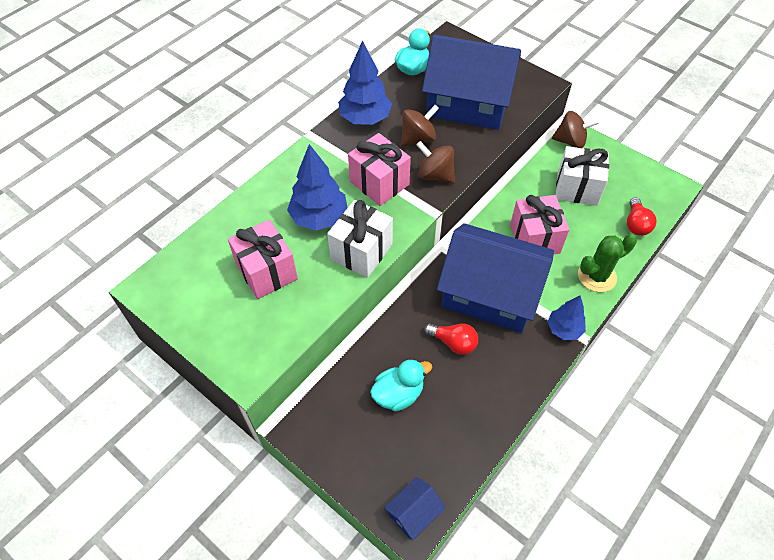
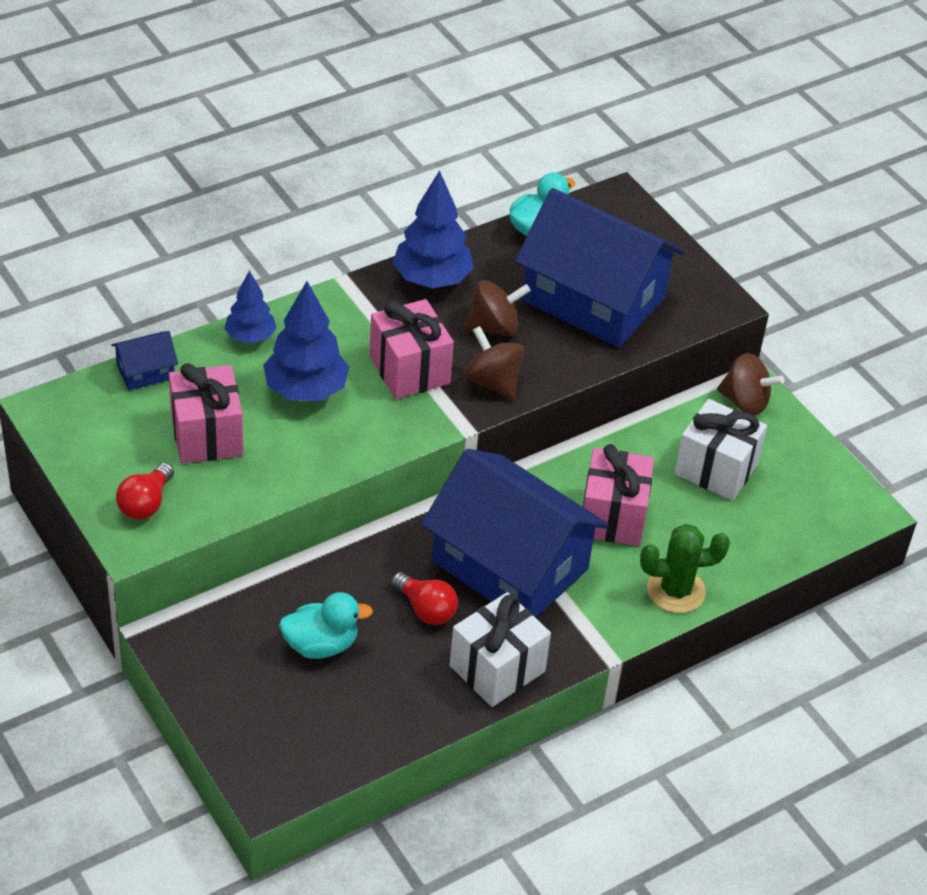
camera: 15 degrees right, 10 degrees down
(361, 251) = (342, 448): white gift -> white gift (497, 669)
(414, 513) = (276, 778): blue house -> blue house (145, 371)
(564, 329) = (589, 640): blue tree -> blue tree (250, 337)
(636, 224) = (776, 542): red light bulb -> red light bulb (146, 503)

